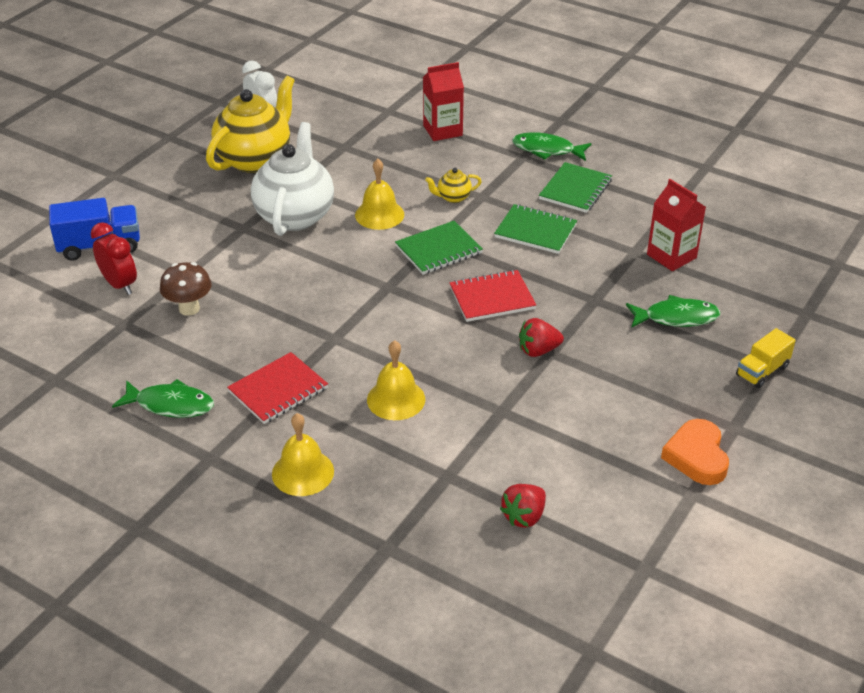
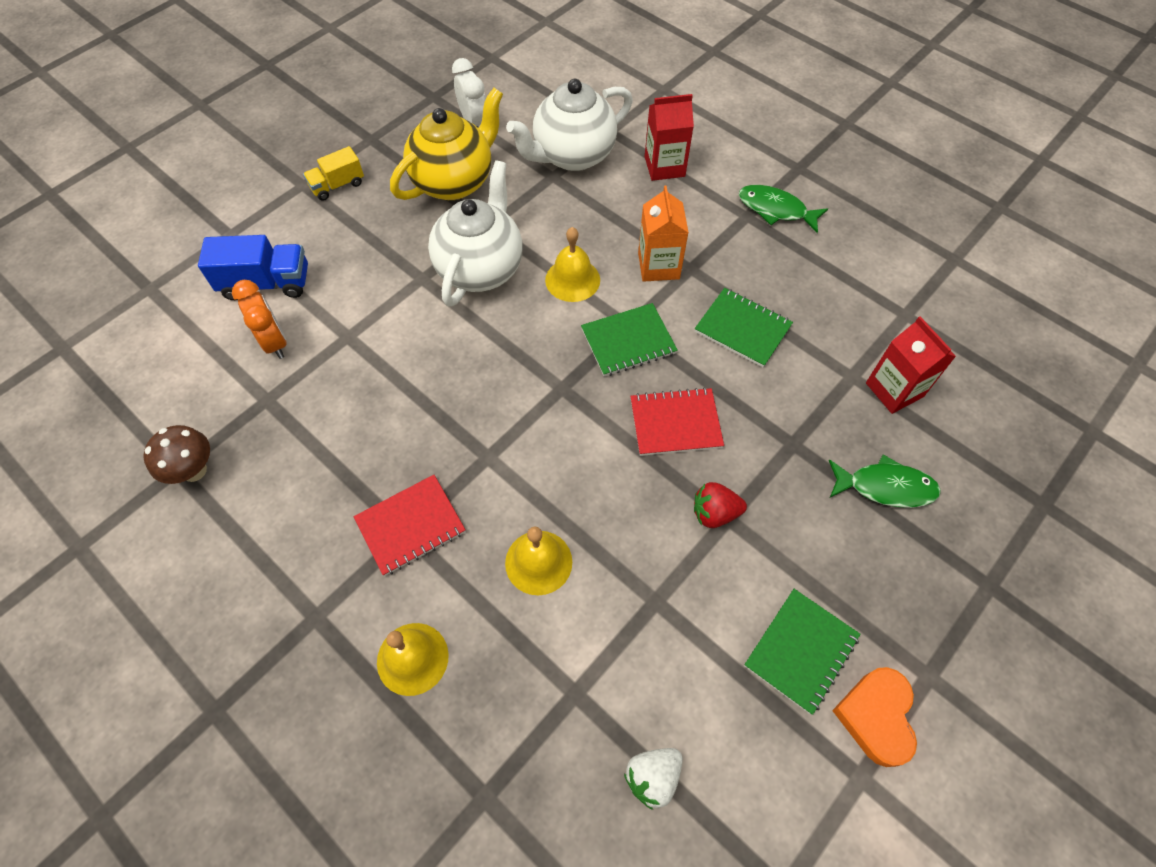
camera: 10 degrees right, 20 degrees up
(120, 285) = (274, 342): red clock -> orange clock
(170, 405) = (290, 528): green fish -> none
(189, 308) = (340, 388): brown mushroom -> brown mushroom (194, 470)
(358, 131) = (572, 156): none -> white teapot
(453, 197) = (658, 266): yellow teapot -> orange carton
(524, 516) = (653, 777): red strawberry -> white strawberry
(575, 190) = (798, 273): green notebook -> green notebook (801, 651)
(762, 371) = (977, 590): yellow truck -> yellow truck (337, 185)

